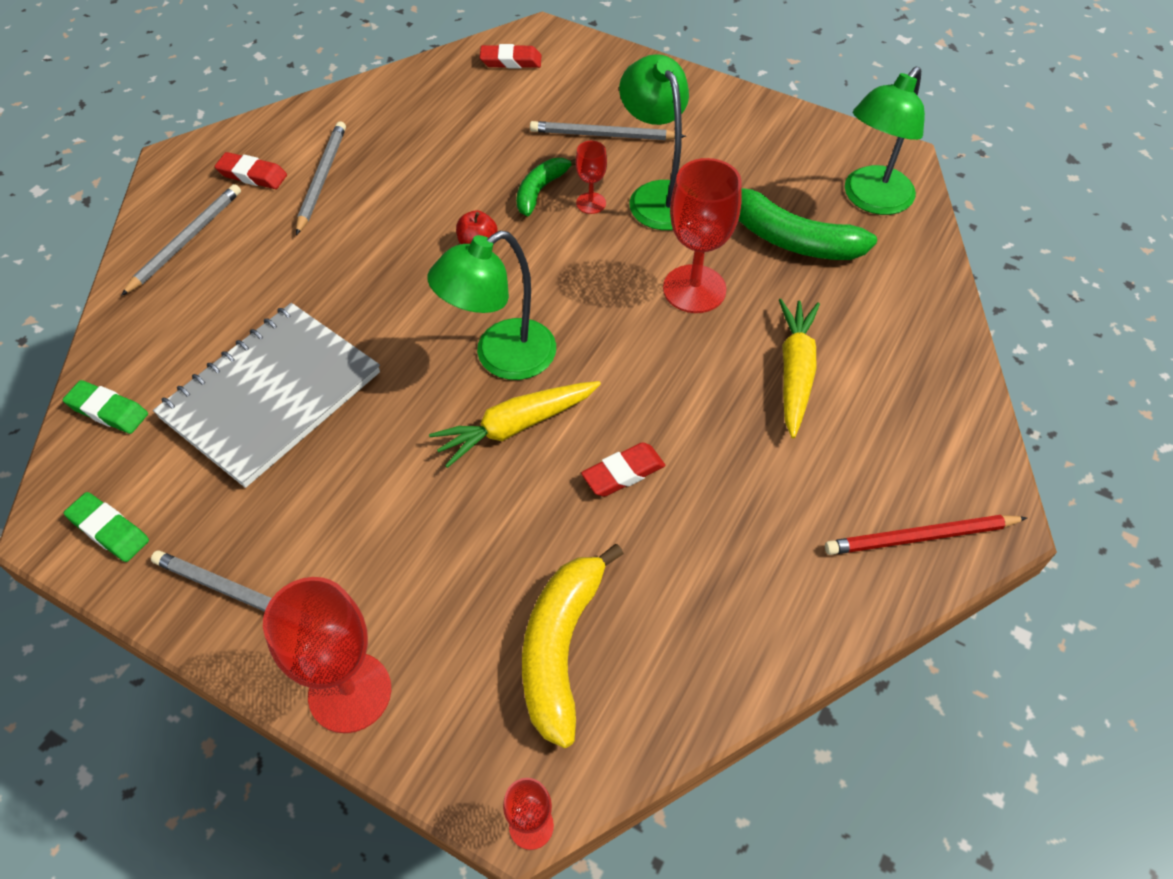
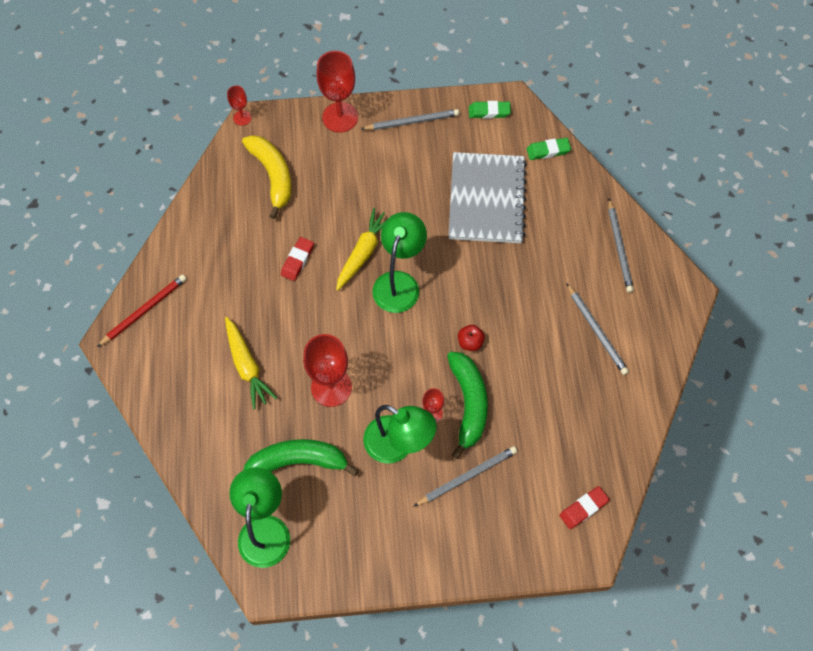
camera: 145 degrees right, 10 degrees up
(252, 175) = (636, 308): red eraser -> none
(540, 190) = (468, 404): green banana -> green banana, size x1.65

